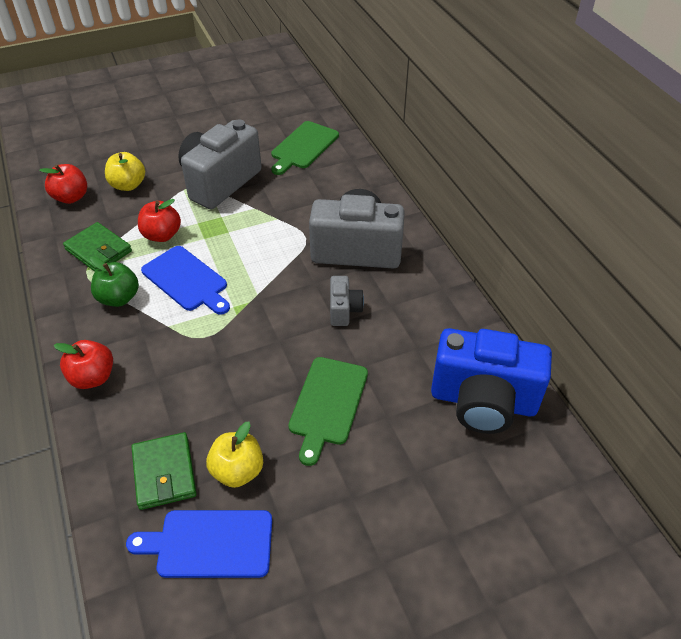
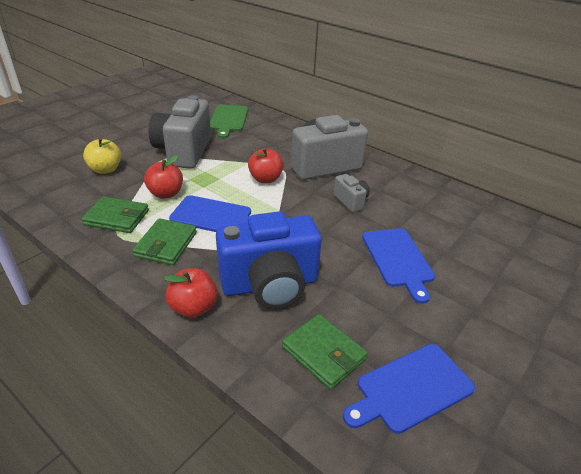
camera: 30 degrees left, 10 degrees down
(71, 197) = (57, 189): red apple -> red apple (265, 179)
(119, 298) = (166, 244): green apple -> green wallet
(237, 471) = (379, 327): yellow apple -> none
(327, 404) = (398, 259): green cutting board -> blue cutting board
(483, 401) = (490, 224): blue camera -> blue camera (270, 285)

